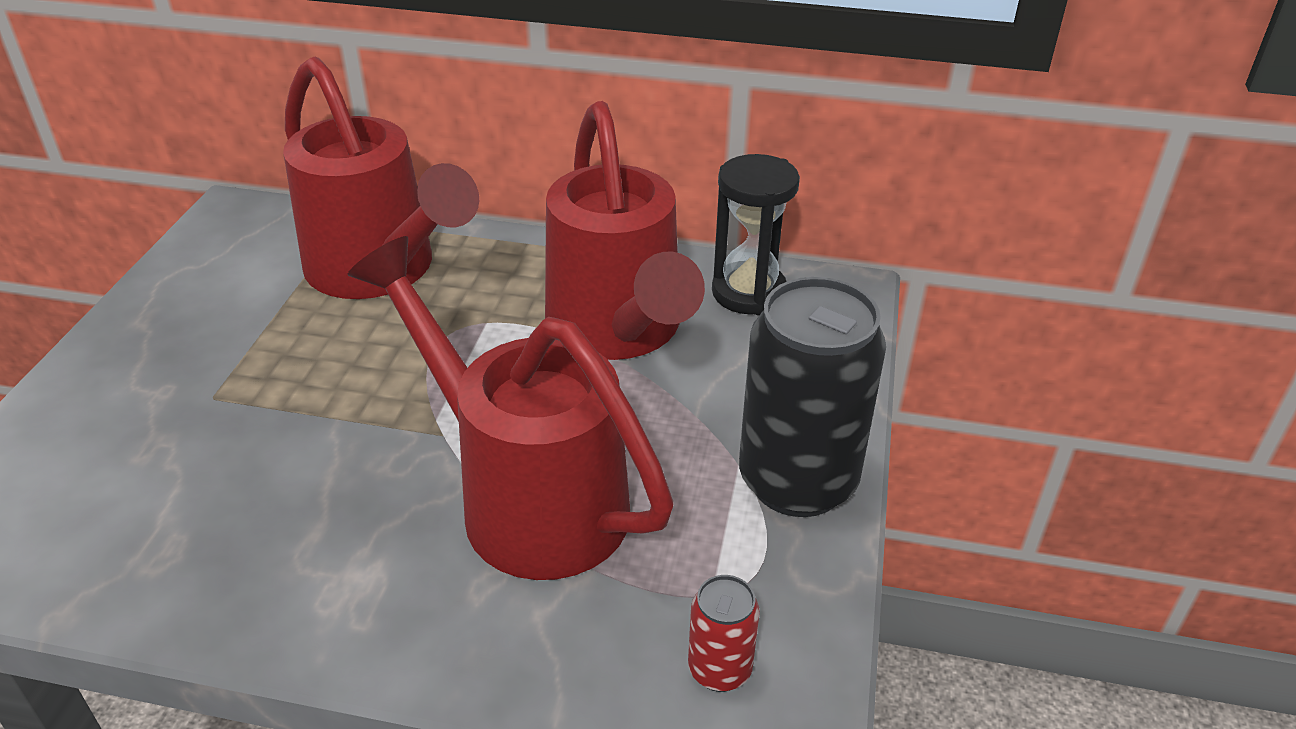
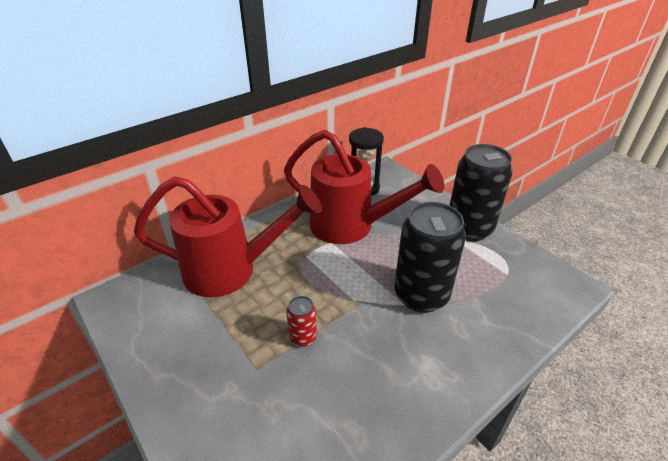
camera: 50 degrees left, 0 degrees up
(525, 496) = (421, 295): red watering can -> black can
(719, 669) = (542, 290): red can -> red can (303, 337)

